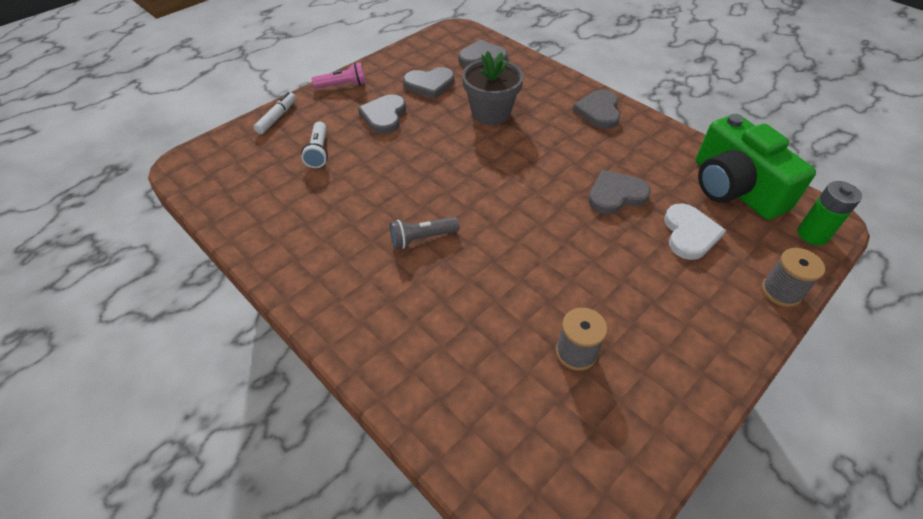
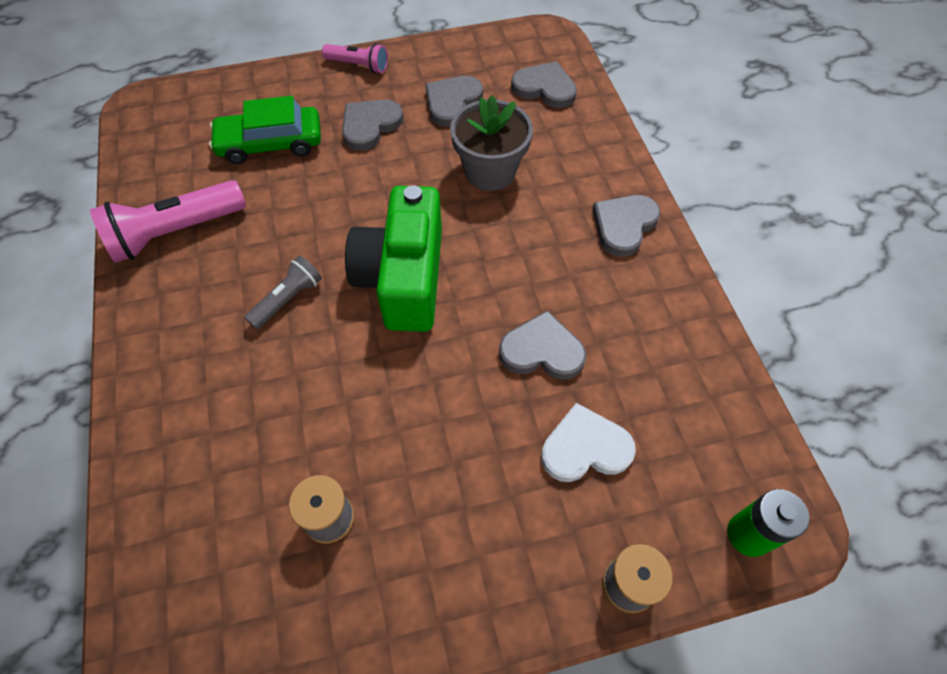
camera: 30 degrees right, 10 degrees up
(277, 117) = (263, 81): white marker -> none
(294, 234) = (175, 233): none -> pink flashlight
(319, 152) = (270, 143): white flashlight -> green car
(422, 238) = (288, 299): grey flashlight -> grey flashlight turned 120 degrees clockwise
(429, 84) = (452, 102): grey heart -> grey heart turned 105 degrees clockwise
(689, 234) = (585, 448): white heart -> white heart turned 135 degrees counterclockwise
(734, 188) = (703, 416): green camera -> green camera (403, 277)

